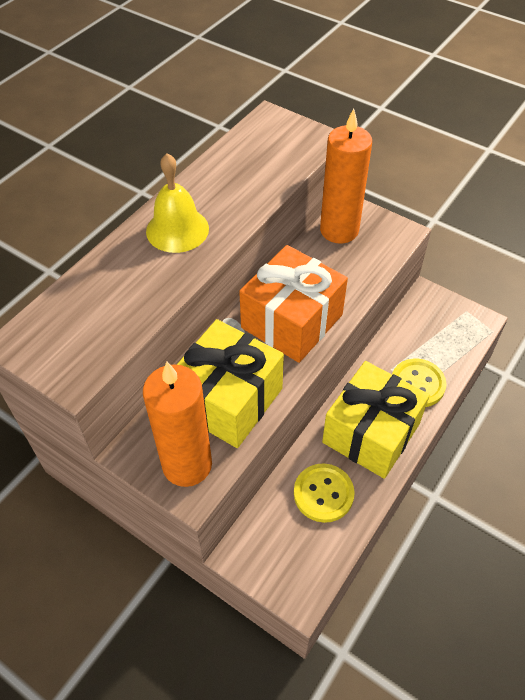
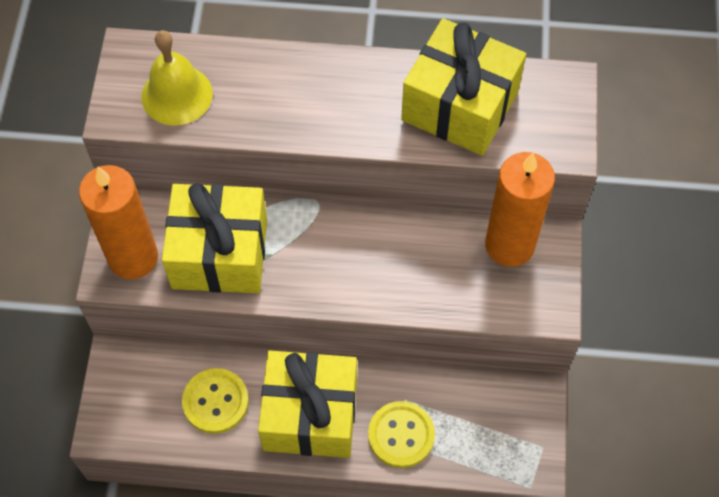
camera: 60 degrees right, 10 degrees up
(177, 230) = (335, 92): yellow bell -> yellow bell (177, 95)
(245, 171) = (460, 106): none -> yellow gift
(292, 321) = (348, 261): orange gift -> none

